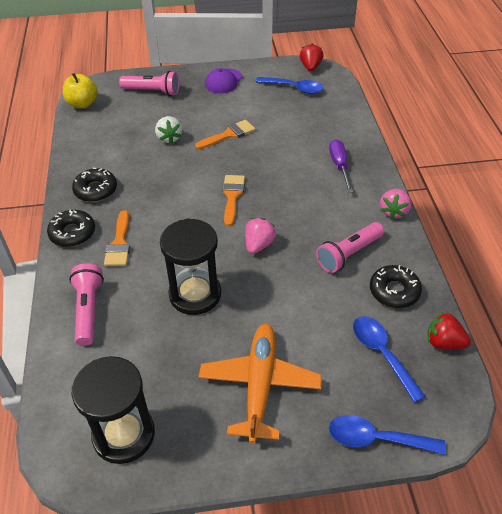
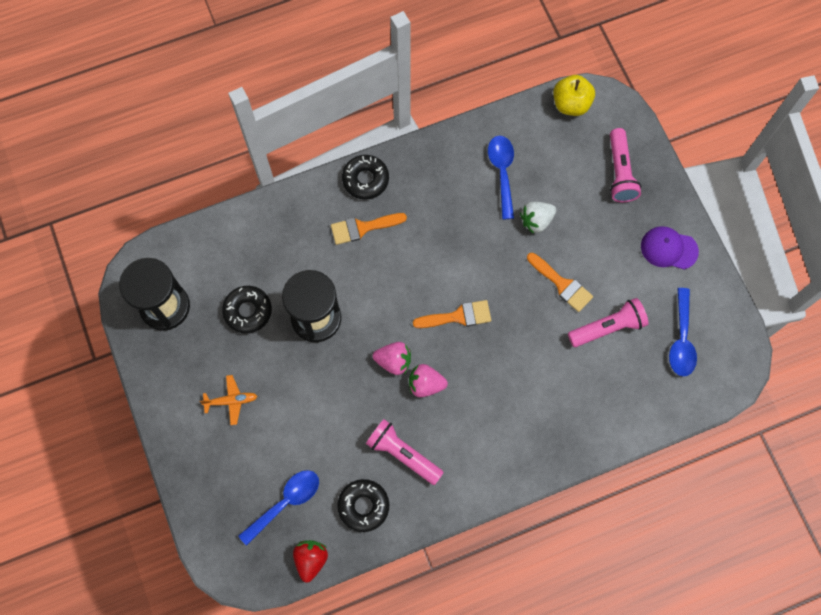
camera: 75 degrees right, 25 degrees up
(88, 310) = (277, 232): pink flashlight -> pink flashlight (607, 327)
(95, 190) = (431, 176): black donut -> black donut (248, 311)
(260, 384) = (231, 401): orange plane -> orange plane, size x0.48
(310, 67) = (738, 351): red strawberry -> none
(339, 166) = (541, 422): purple screwdriver -> none
(376, 439) = (199, 507): blue spoon -> blue spoon (502, 172)
(393, 212) = (479, 494): pink strawberry -> pink strawberry (425, 384)

